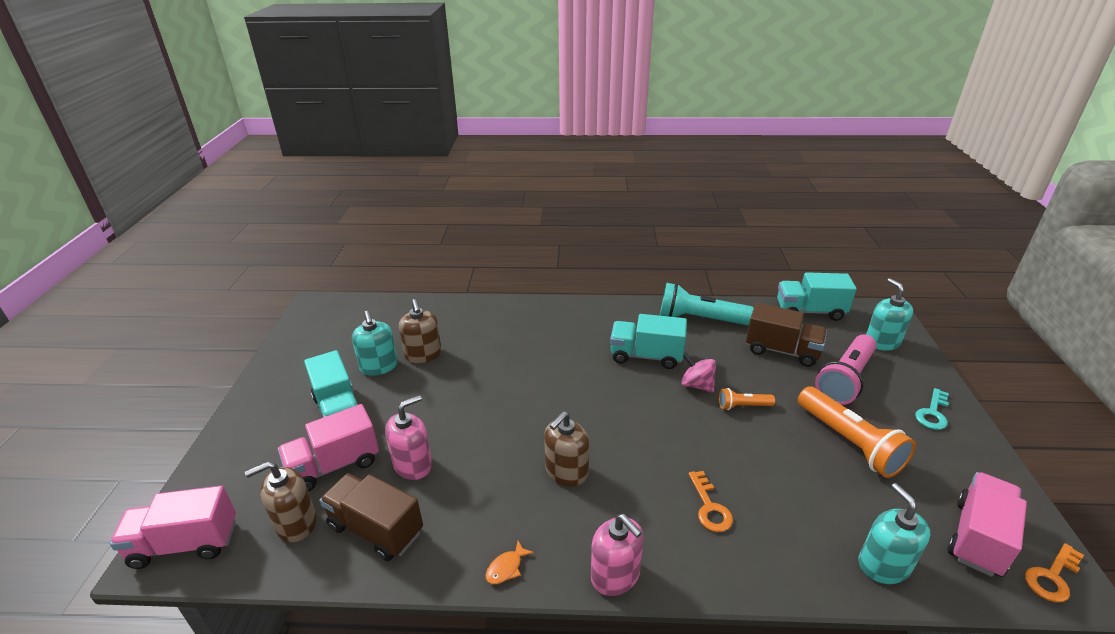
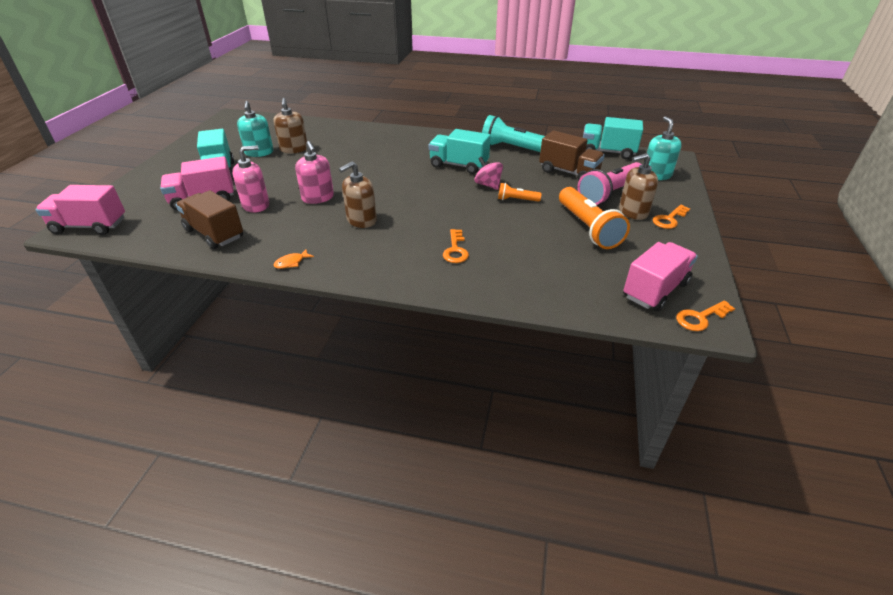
camera: 10 degrees right, 5 degrees up
(296, 523) = (164, 225): brown soap dispenser -> brown soap dispenser (633, 212)
(615, 575) = (365, 275): pink soap dispenser -> pink soap dispenser (318, 197)
(883, 565) = (568, 295): turquoise soap dispenser -> none
(932, 413) = (669, 219): turquoise key -> orange key

